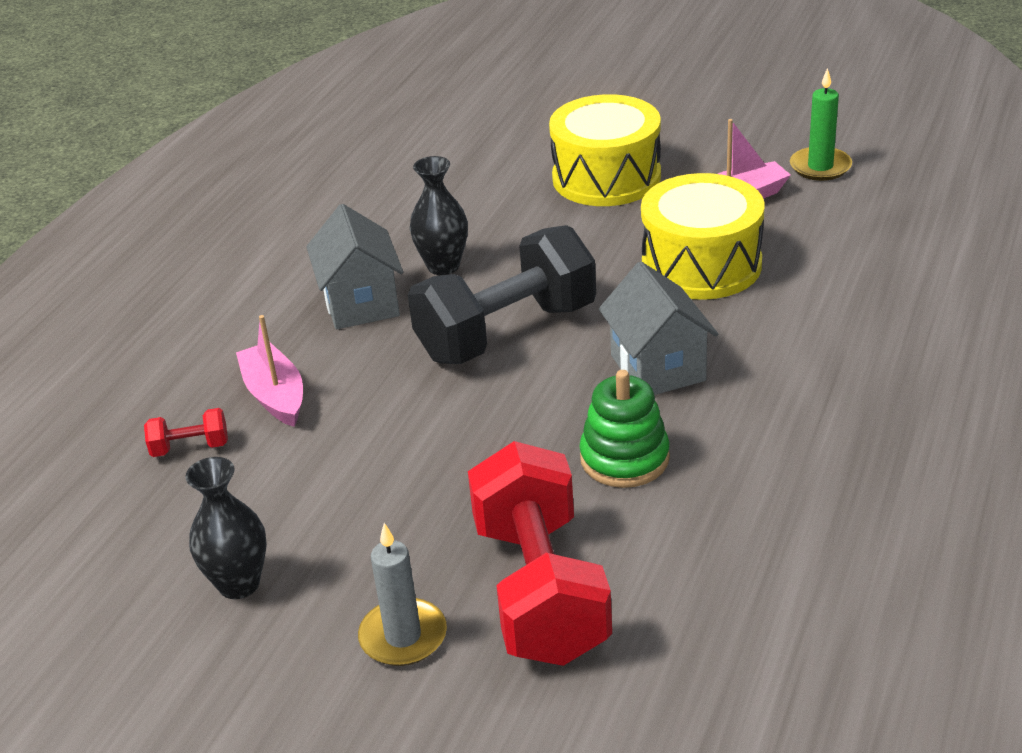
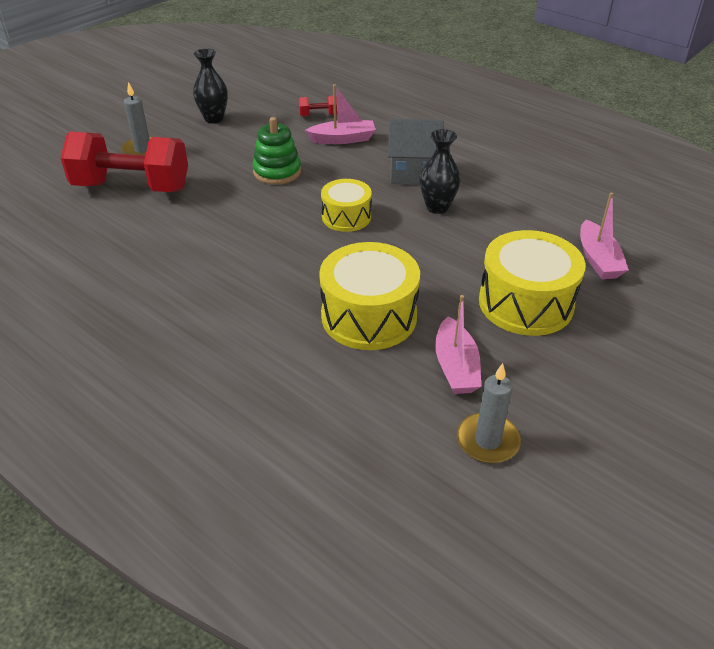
camera: 105 degrees right, 5 degrees up
(190, 447) = (318, 115): red dumbbell -> red dumbbell turned 75 degrees clockwise
(498, 148) = (598, 259): none -> pink boat
(506, 332) = (346, 217): black dumbbell -> yellow drum
(624, 458) = (197, 232): green stacking toy -> green stacking toy (277, 172)
(658, 368) = (266, 264): grey house -> none
(820, 167) = (487, 441): green candle -> grey candle

